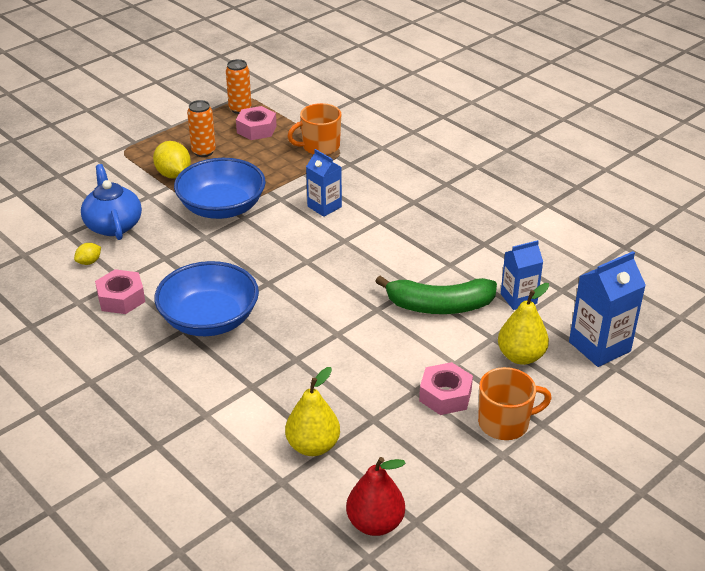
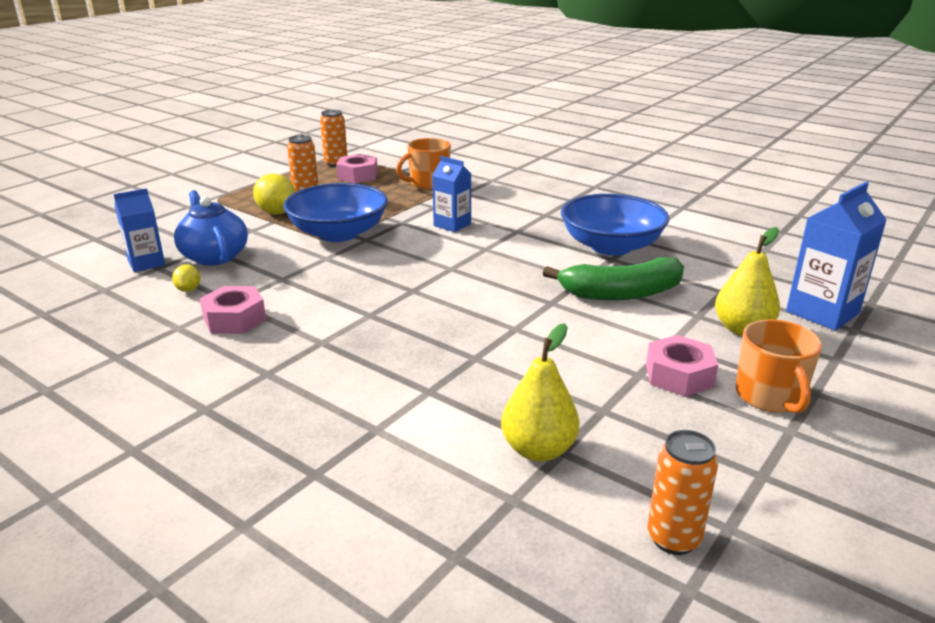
camera: 10 degrees left, 10 degrees down
(89, 262) = (188, 289): yellow lemon -> yellow lemon turned 45 degrees counterclockwise
(209, 319) = (352, 329): blue bowl -> blue bowl (611, 246)
(375, 523) = (673, 538): red pear -> orange can
(505, 423) = (770, 396): orange mug -> orange mug turned 105 degrees clockwise
(518, 298) = (704, 280): blue carton -> blue carton (146, 263)

